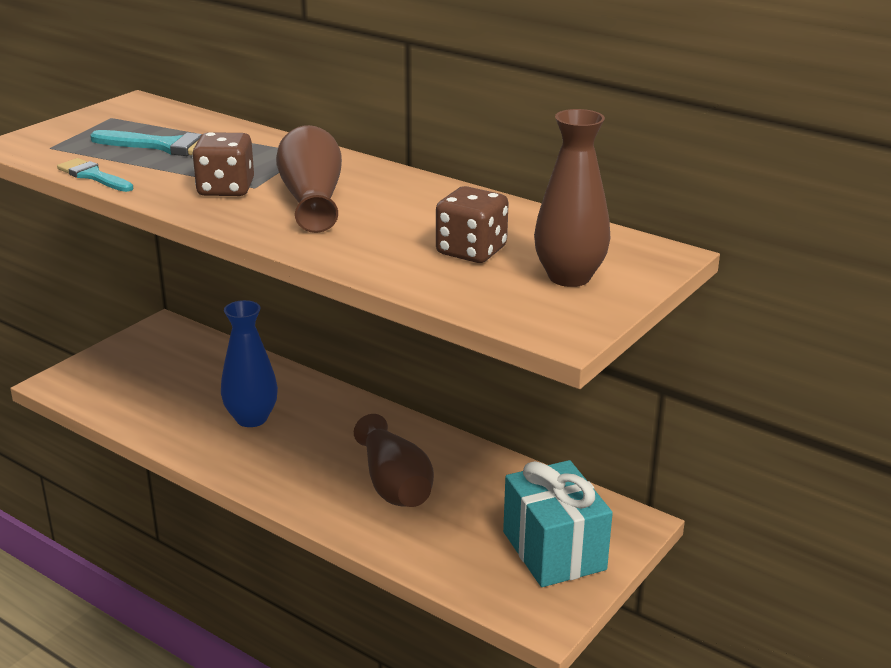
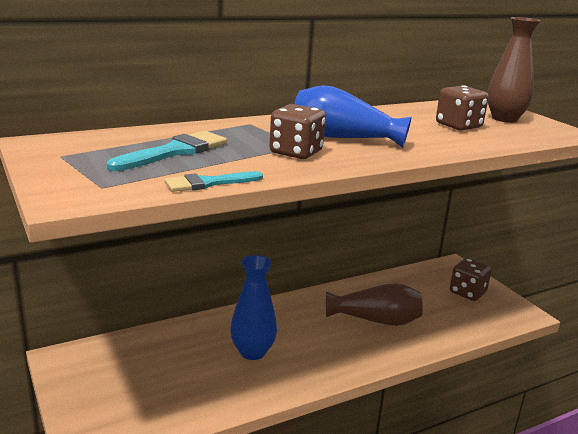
camera: 65 degrees left, 5 degrees down
(312, 199) = (343, 138): brown vase -> blue vase
(554, 551) = (467, 292): turquoise gift -> brown dice

